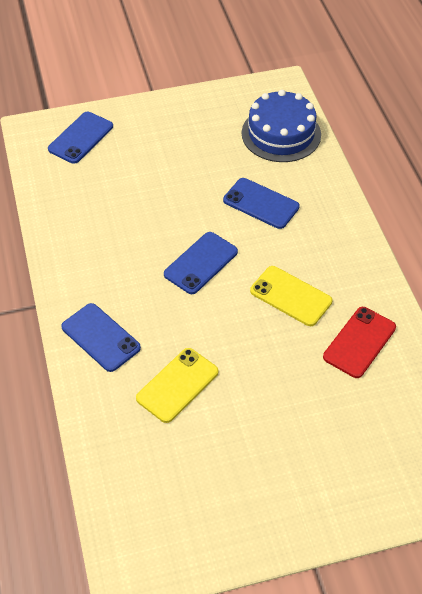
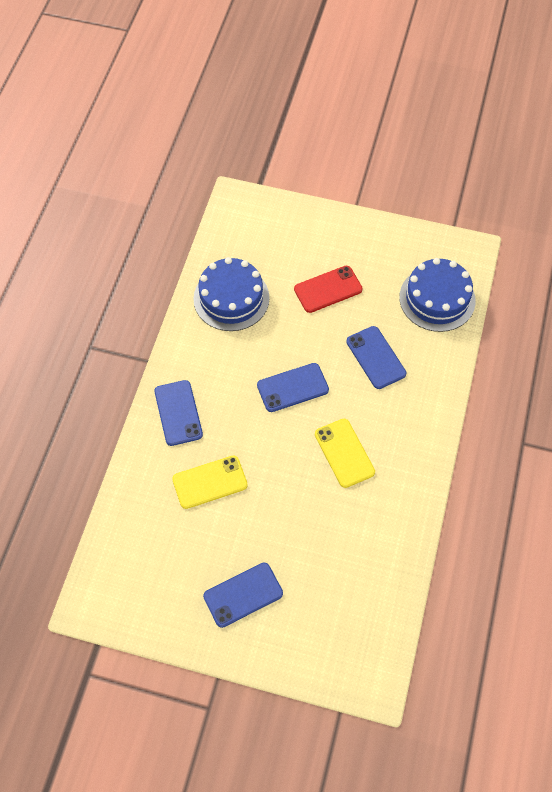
camera: 30 degrees right, 10 degrees up
(80, 138) = (269, 225): blue phone -> blue phone (243, 594)
(85, 213) = (231, 298): none -> blue cake
(359, 342) = (372, 521): red phone -> red phone (328, 289)

